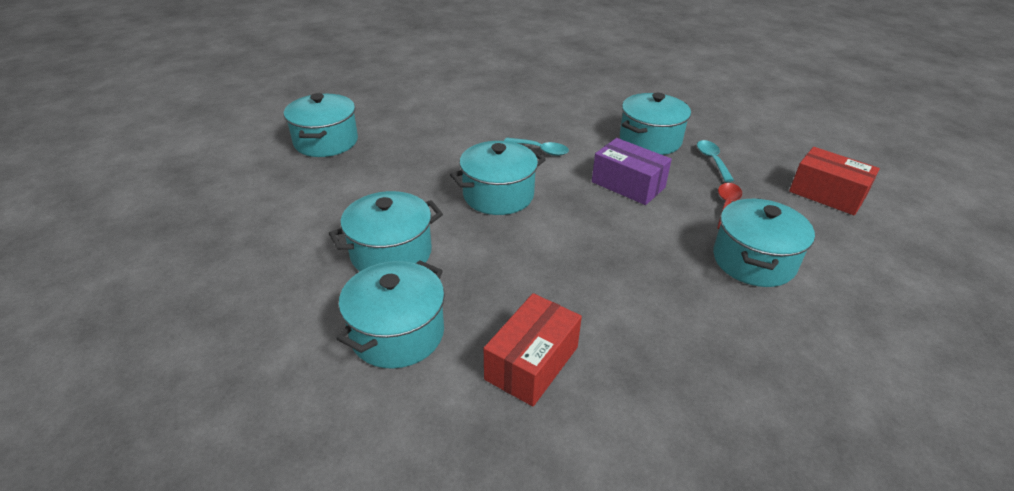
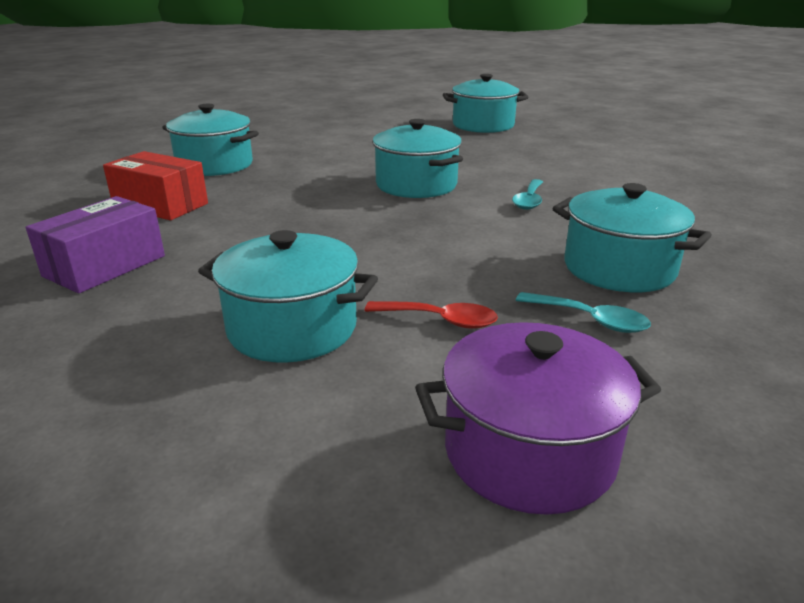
camera: 85 degrees right, 10 degrees down
(391, 253) = (314, 156): turquoise pot -> none
(628, 184) = (469, 248): purple box -> purple box (105, 266)
(712, 160) = (590, 320): turquoise spoon -> turquoise spoon turned 45 degrees clockwise
(827, 194) = (529, 452): red box -> purple pot

